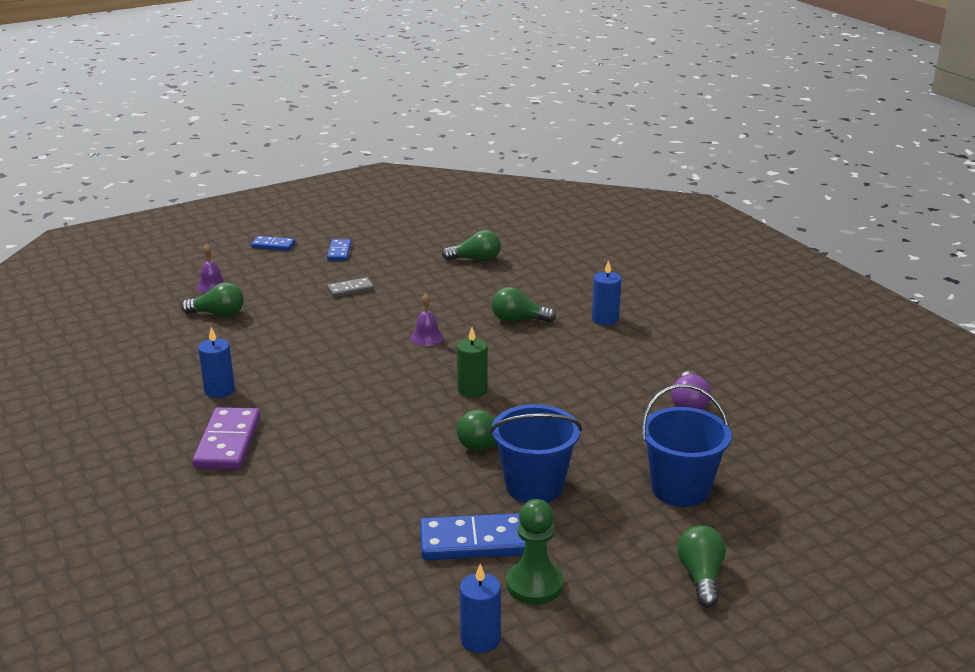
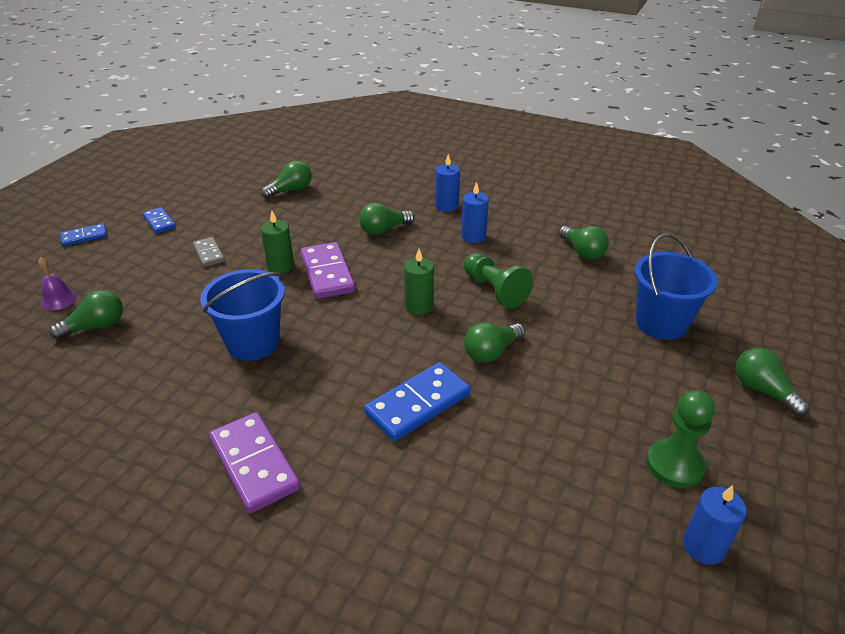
camera: 35 degrees left, 10 degrees up
(219, 390) = (184, 409): blue candle -> blue candle (473, 236)
(350, 289) = (208, 253): grey domino -> grey domino turned 60 degrees counterclockwise
(395, 319) = (280, 266): none -> green candle
(427, 337) = (327, 273): purple bell -> purple domino
(474, 541) = (585, 449): blue domino -> blue domino (418, 404)
(534, 486) = (566, 372): blue bucket -> blue bucket (253, 343)
(555, 403) = (494, 290): none -> green pawn
(688, 404) = (582, 252): purple light bulb -> green light bulb

